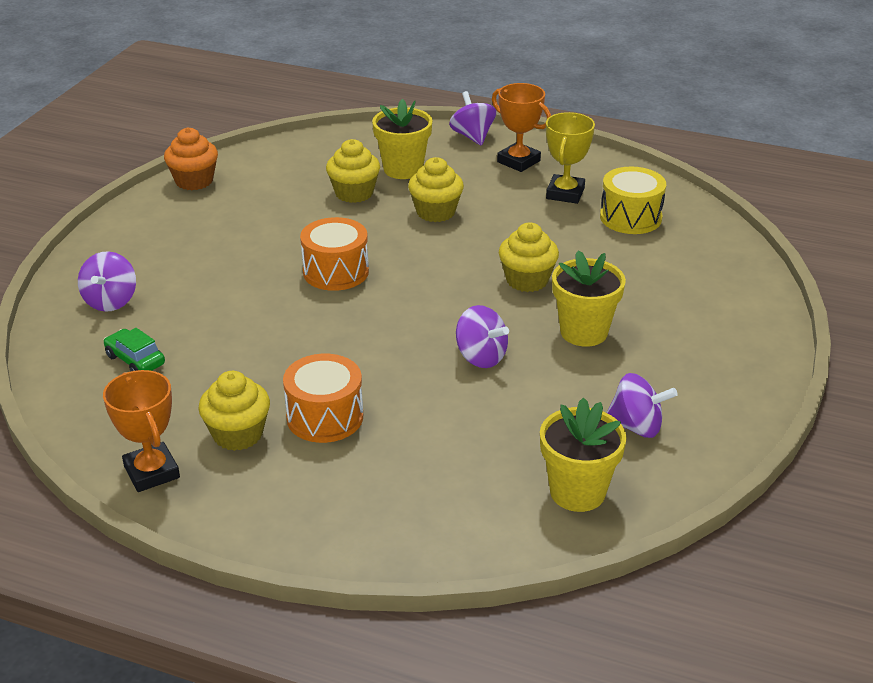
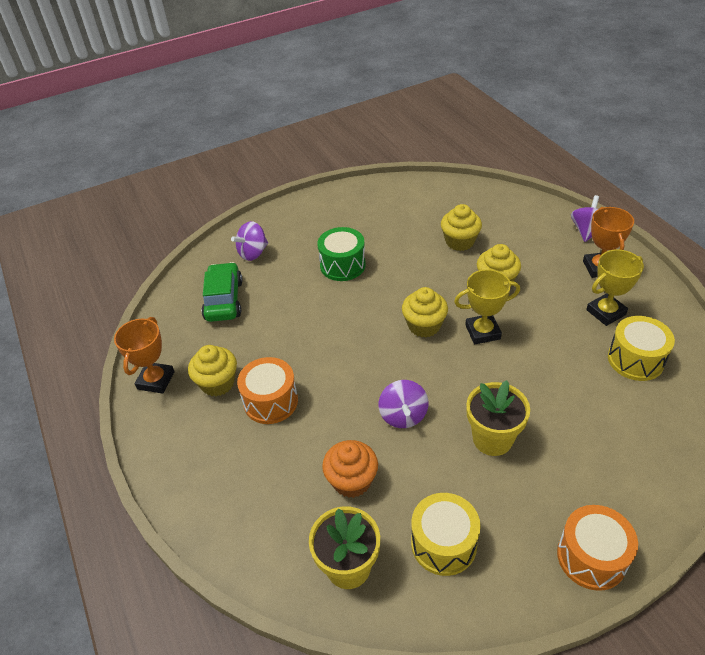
camera: 45 degrees right, 10 degrees up
(135, 360) = (224, 300): green car -> green car, size x1.62
(194, 181) = (378, 189): orange cupcake -> orange cupcake (351, 481)
(246, 266) = (342, 265): none -> green drum
(336, 272) = (386, 297): orange drum -> orange drum (591, 557)
(403, 169) = (510, 237): yellow flower pot -> none
(473, 257) = (482, 332): none -> yellow trophy
(527, 280) = (499, 371): yellow cupcake -> yellow cupcake (424, 326)
(636, 426) = (443, 543): purple spinning top -> yellow drum

